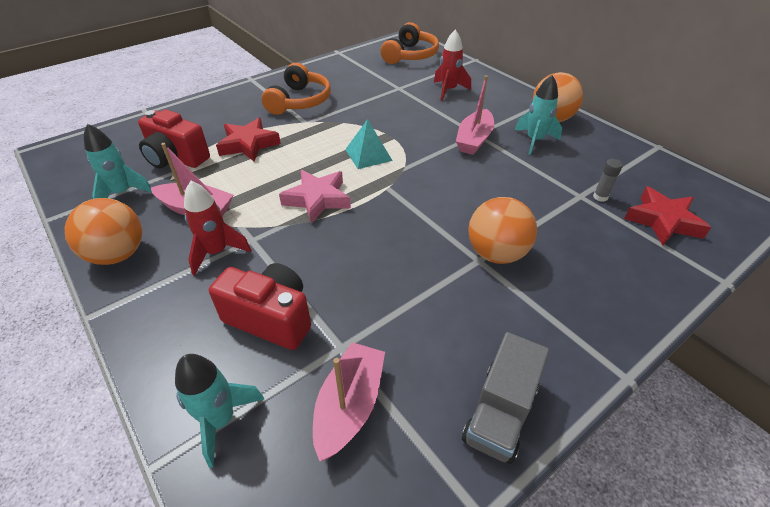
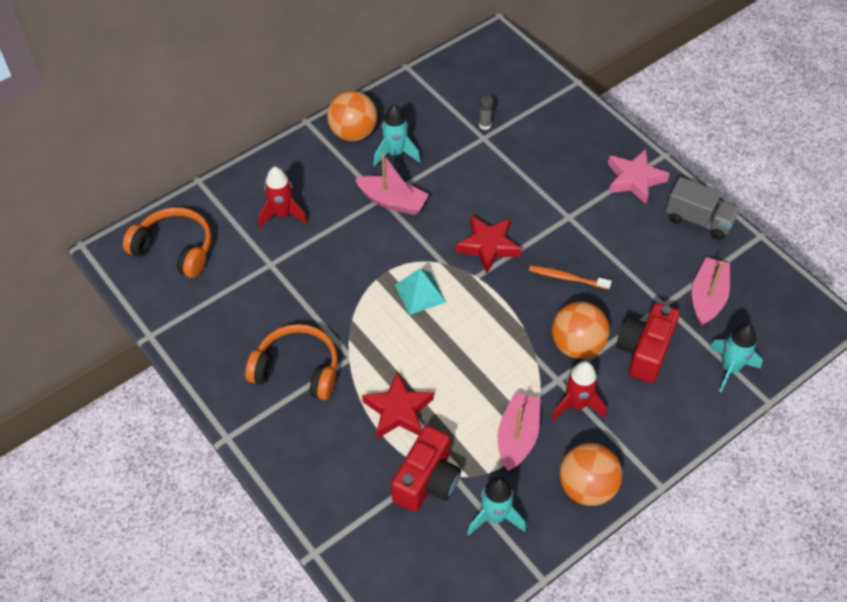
camera: 90 degrees left, 10 degrees up
(317, 199) = (497, 333): pink star -> pink star (634, 179)
(349, 405) = (707, 297): pink boat -> pink boat turned 90 degrees clockwise
(386, 253) = (567, 278): none -> orange toothbrush
(496, 253) = (560, 205): orange ball -> orange ball (577, 345)
(663, 221) = (514, 95): red star -> red star (488, 246)

